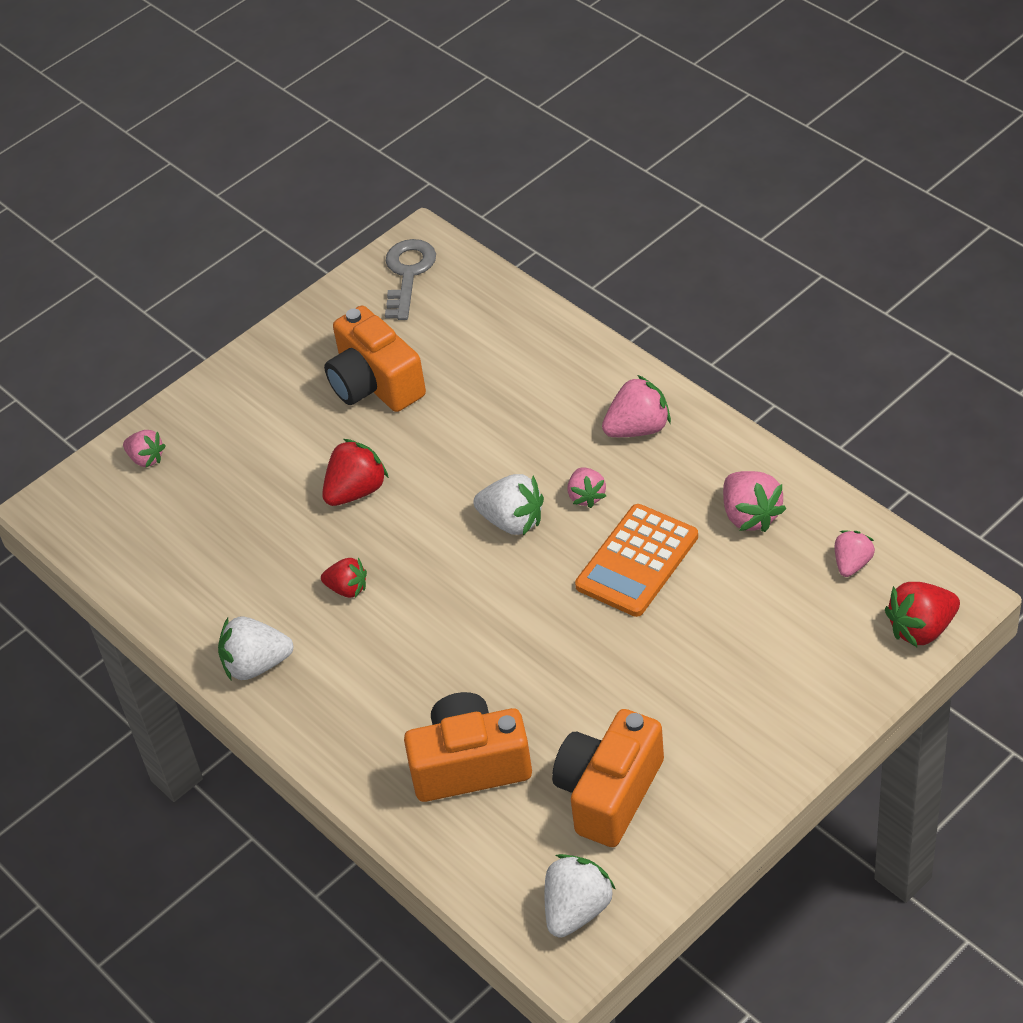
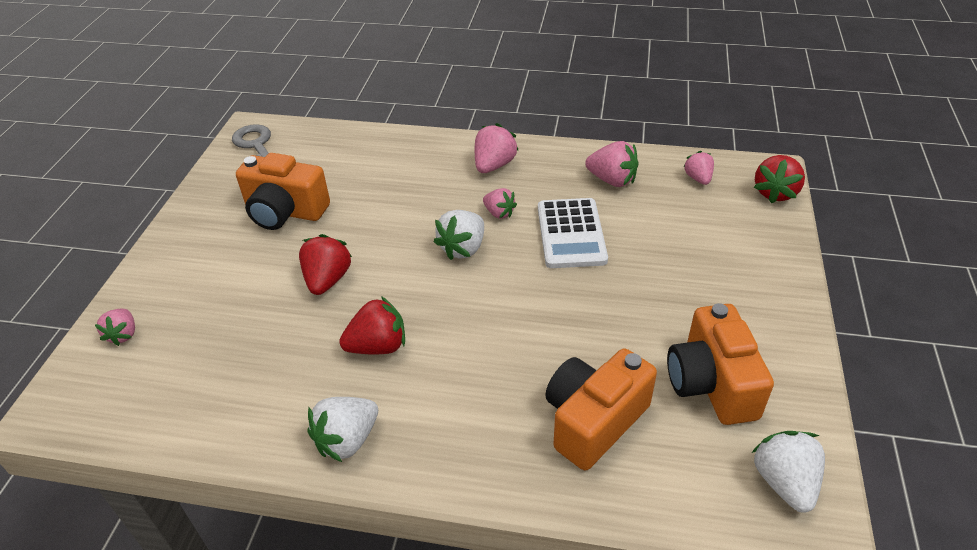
camera: 40 degrees left, 5 degrees down
(146, 458) = (123, 334): pink strawberry -> pink strawberry turned 90 degrees clockwise
(347, 588) = (378, 346): red strawberry -> red strawberry, size x1.54
(512, 521) = (463, 248): white strawberry -> white strawberry turned 135 degrees clockwise
(637, 561) = (571, 234): orange calculator -> white calculator

